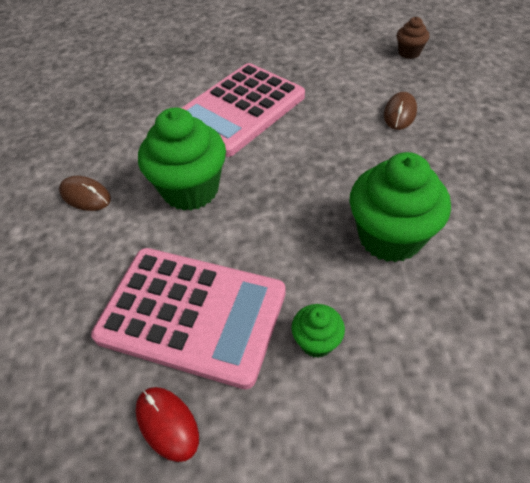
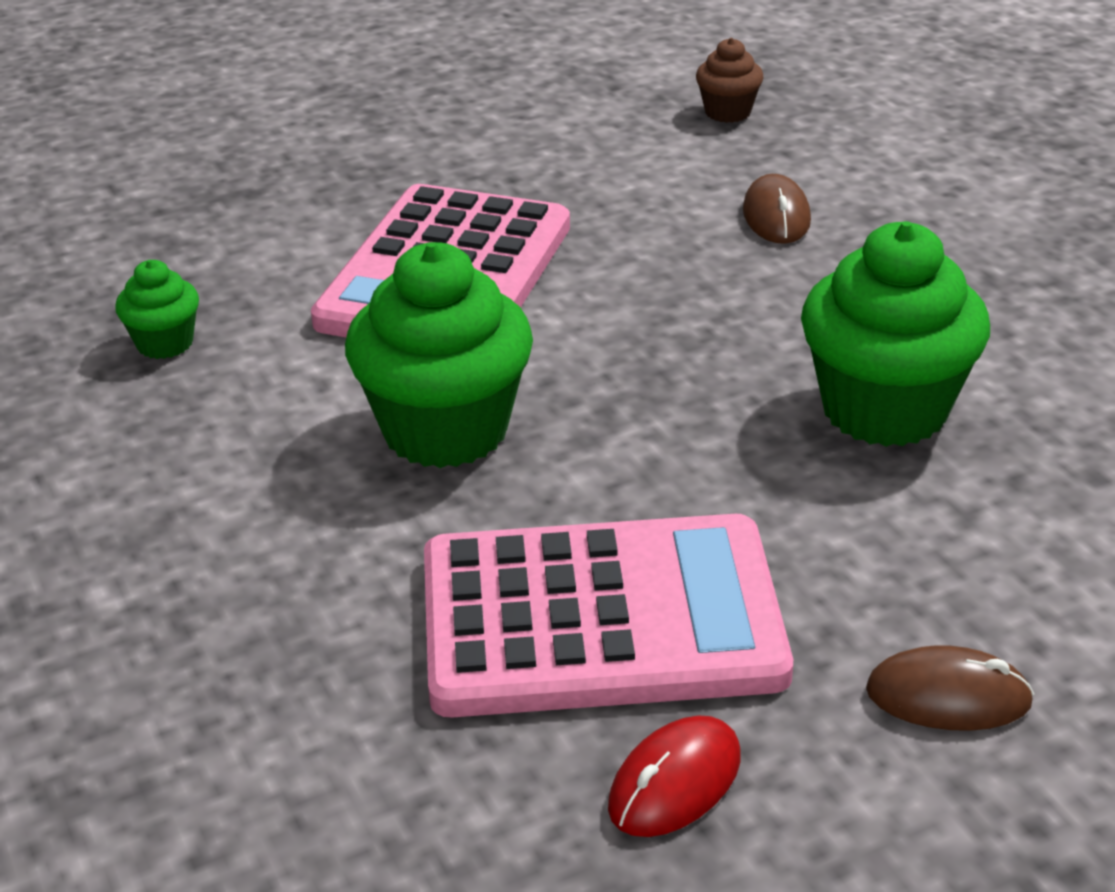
camera: 25 degrees left, 15 degrees down
(85, 196) = (216, 495): brown mouse -> brown mouse (948, 696)
(167, 424) = (675, 782): red mouse -> red mouse turned 75 degrees counterclockwise
(316, 341) = (858, 590): green cupcake -> green cupcake (165, 343)

